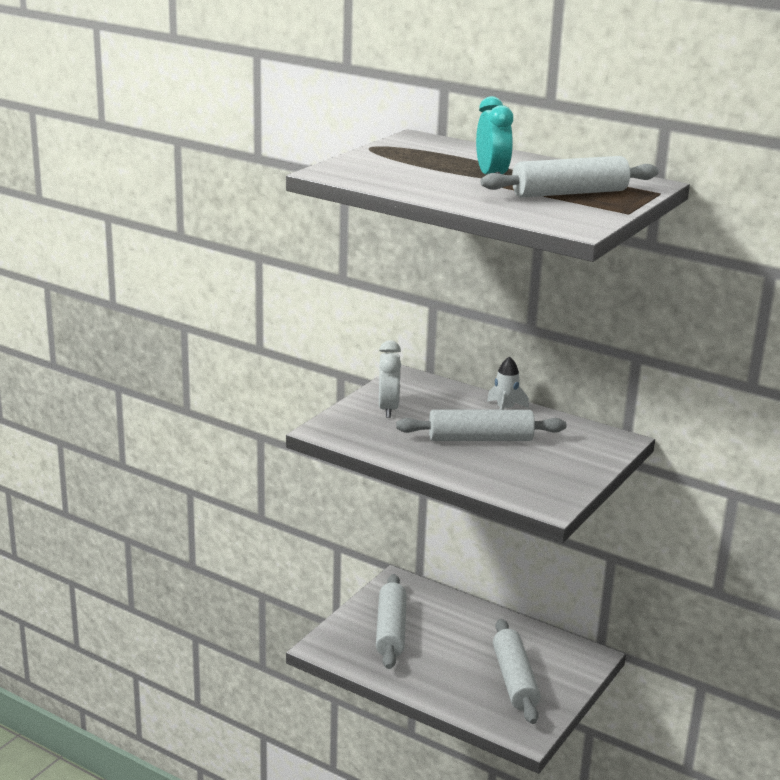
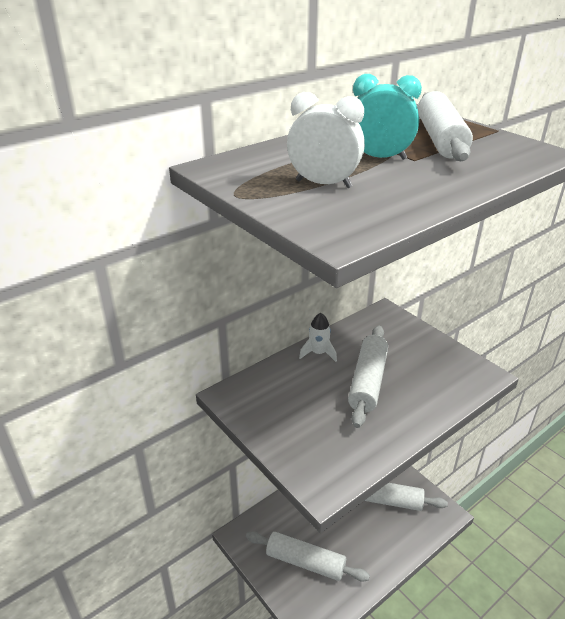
camera: 70 degrees left, 10 degrees up
(388, 409) = (292, 425): white clock -> white clock (323, 184)

